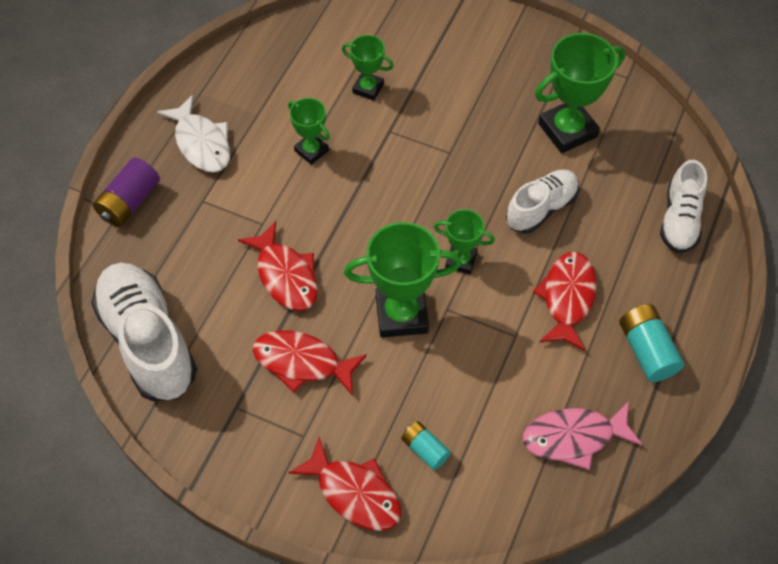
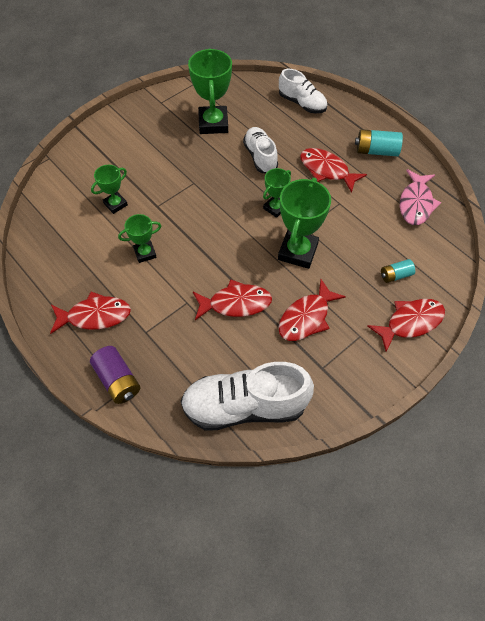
camera: 65 degrees left, 0 degrees up
(201, 143) = (95, 316): white fish -> red fish

